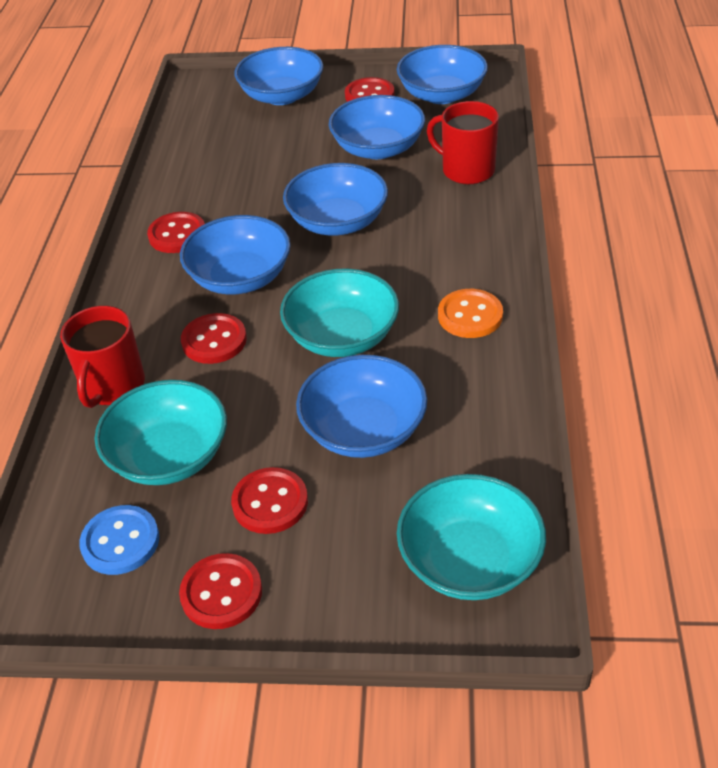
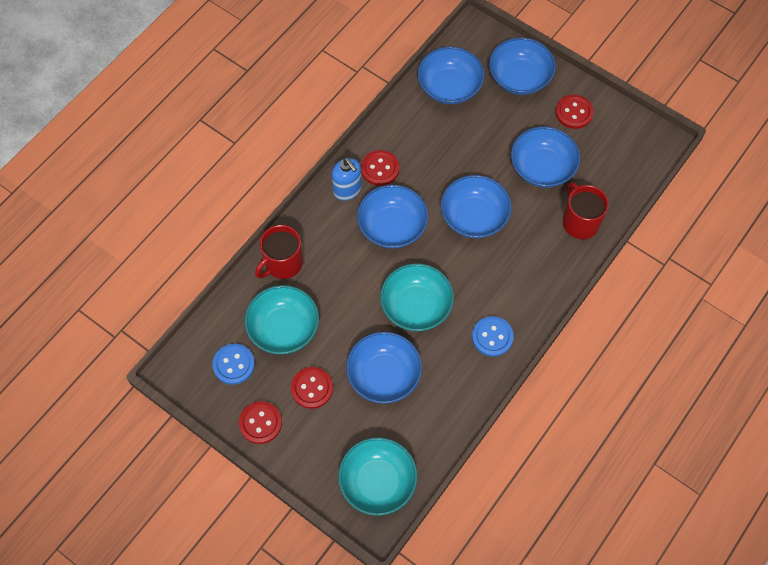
camera: 30 degrees right, 20 degrees up
(149, 272) = (347, 190): none -> blue soap dispenser
(214, 340) = (350, 265): red button -> none
(442, 94) = (619, 141): blue bowl -> blue bowl (449, 87)
(470, 315) = (492, 337): orange button -> blue button

